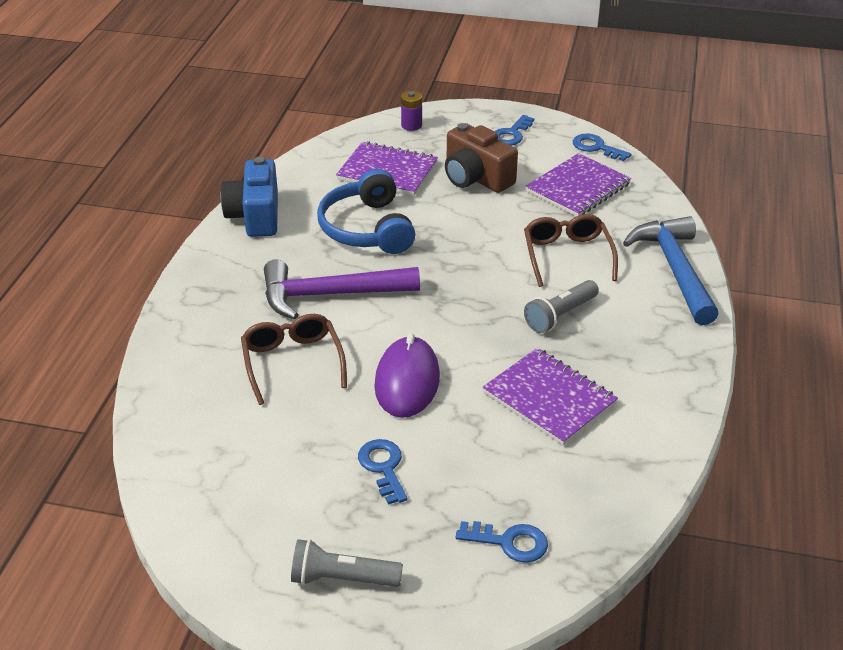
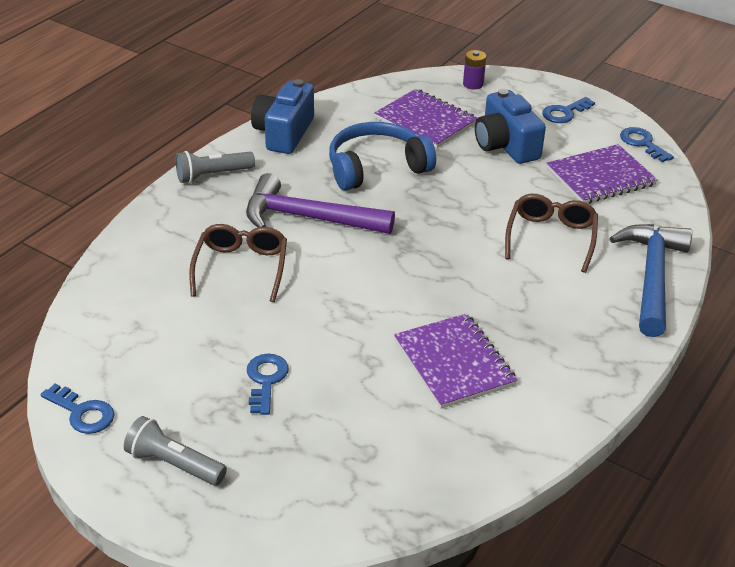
camera: 20 degrees right, 0 degrees up
(367, 228) = (376, 168): blue headphones -> blue headphones turned 60 degrees clockwise
(407, 381) = (331, 311): purple mouse -> none
(476, 178) = (505, 145): brown camera -> blue camera
(509, 542) = (339, 479): blue key -> blue key (82, 413)
(560, 315) = (510, 290): grey flashlight -> grey flashlight (212, 175)

